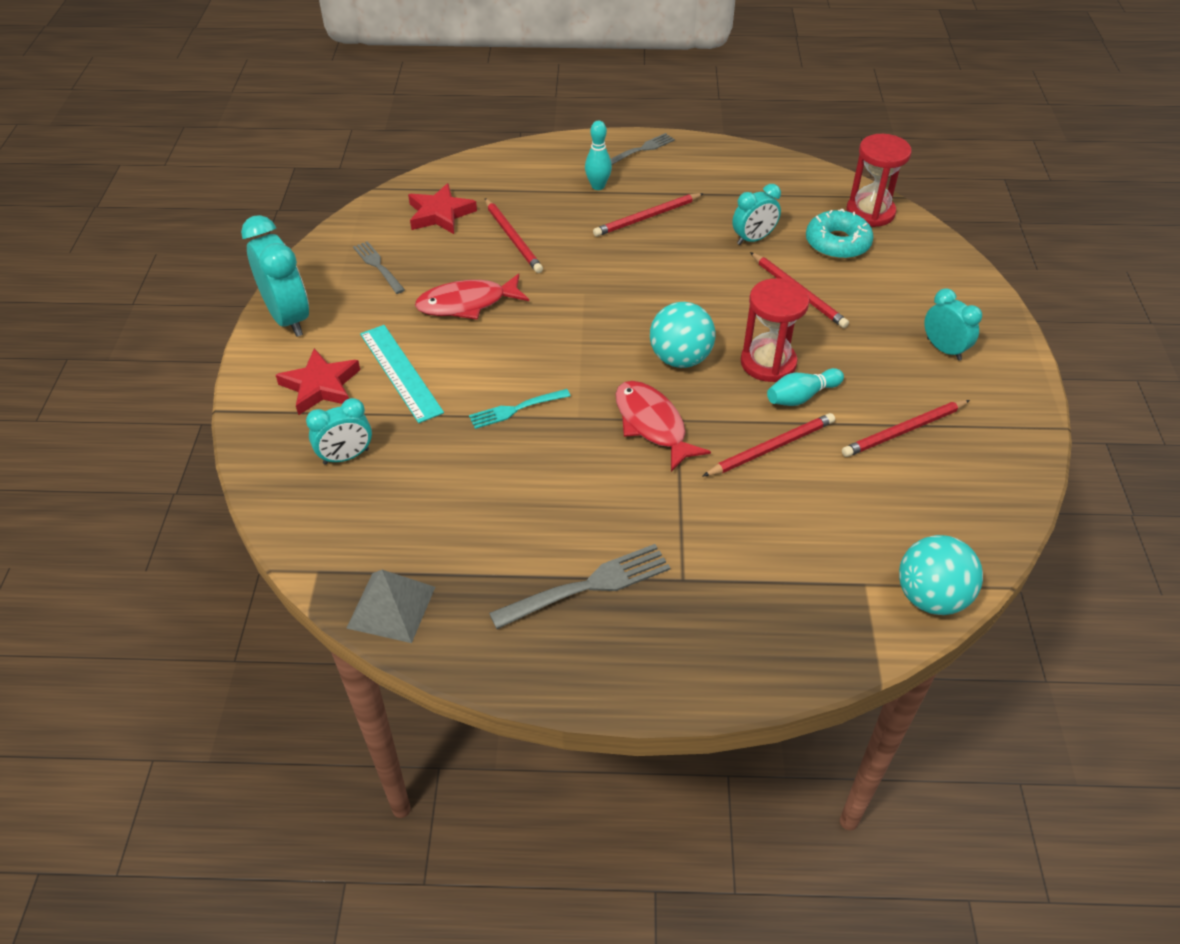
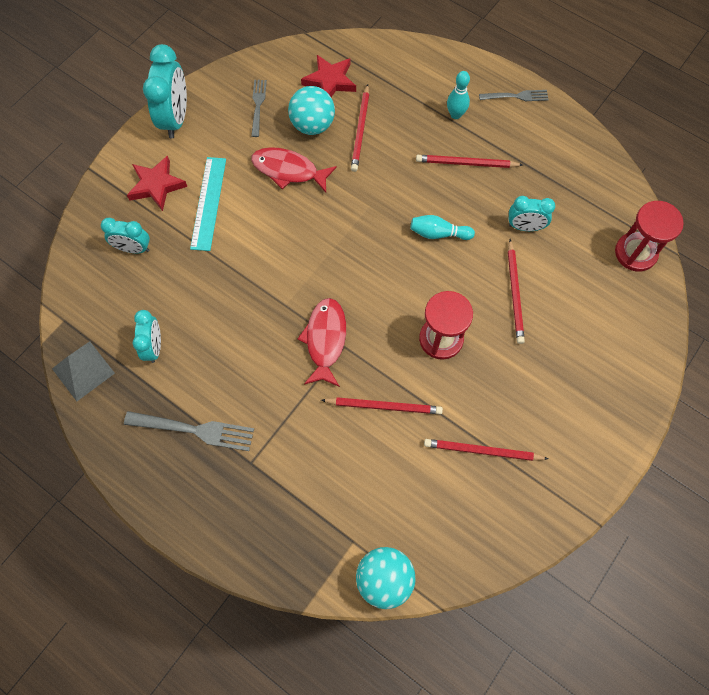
camera: 35 degrees right, 20 degrees up
(516, 409) = (254, 275): turquoise fork -> none
(680, 359) = (386, 299): turquoise ball -> turquoise ball (312, 125)
(801, 396) = (439, 380): turquoise bowling pin -> turquoise bowling pin (438, 233)
(837, 243) = (583, 267): turquoise donut -> none
(944, 349) = (574, 405): turquoise clock -> turquoise clock (154, 347)

